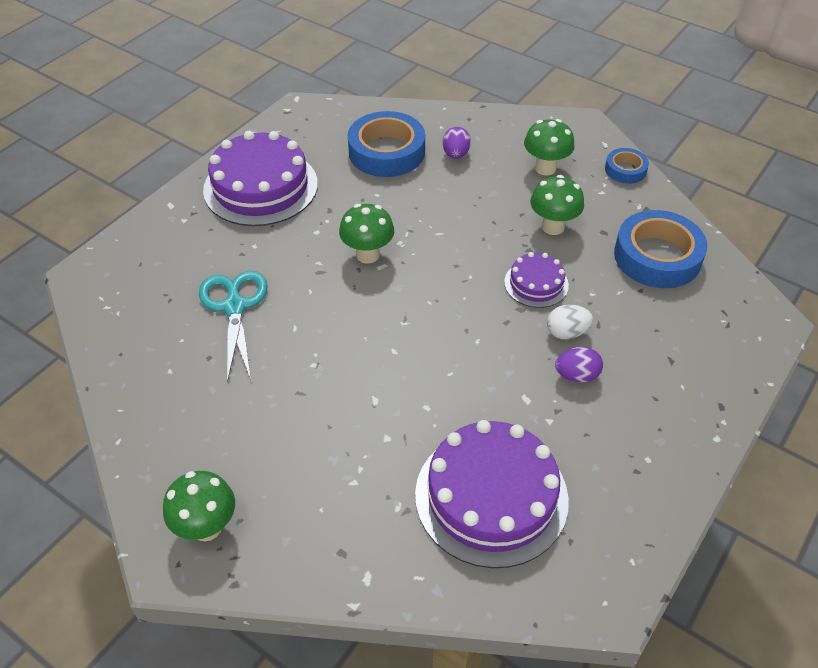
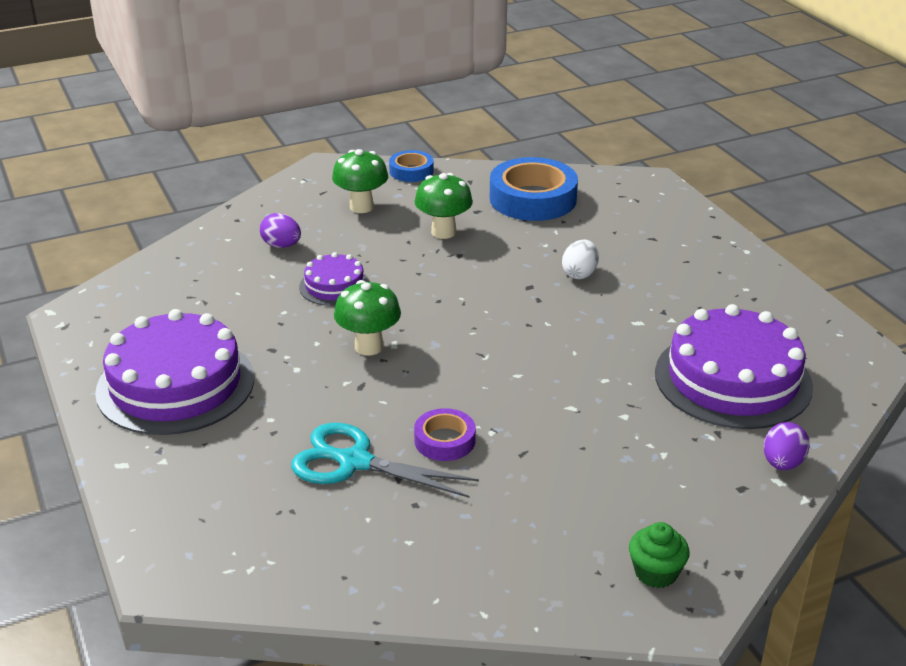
camera: 60 degrees left, 15 degrees down
(207, 527) = (655, 572): green mushroom -> green cupcake
(286, 343) = (444, 440): none -> purple tape
(386, 152) = (224, 283): blue tape -> none
(536, 283) = (506, 267): purple cake -> purple cake (334, 286)
(576, 375) = (632, 287): purple egg -> purple egg (782, 463)

